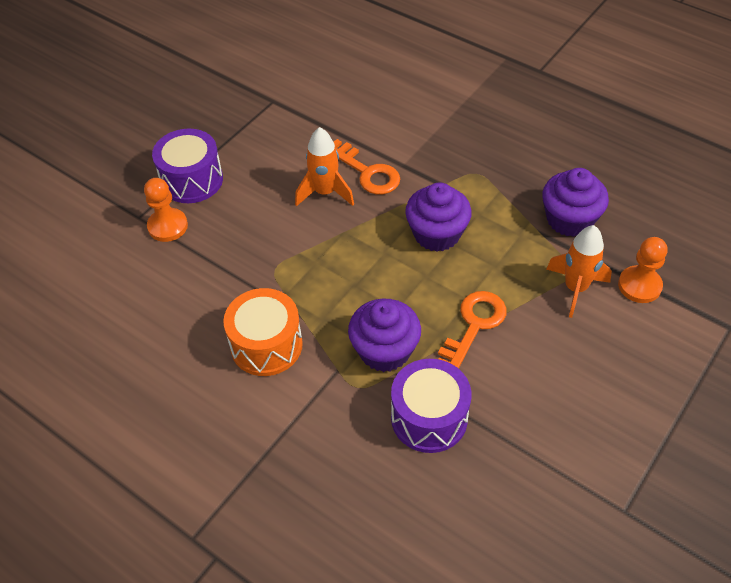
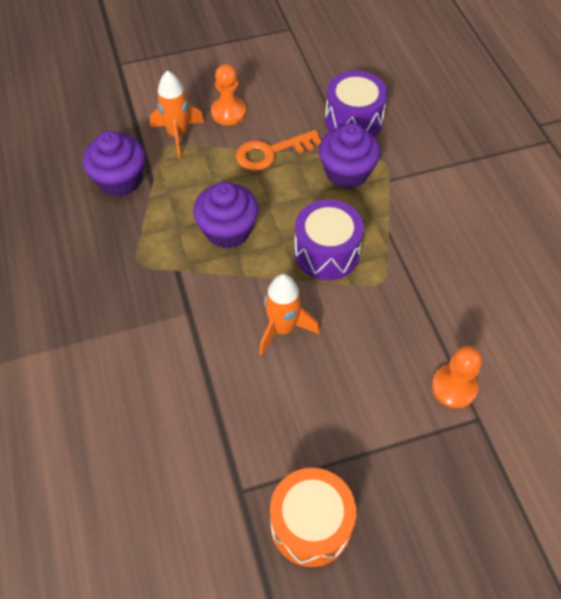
camera: 145 degrees left, 5 degrees up
(192, 180) = (400, 431): purple drum -> purple drum (327, 252)
(266, 345) = (430, 224): orange drum -> orange drum (311, 524)
(367, 172) = (227, 325): orange key -> none
(639, 285) = (136, 113): orange pawn -> orange pawn (229, 112)

